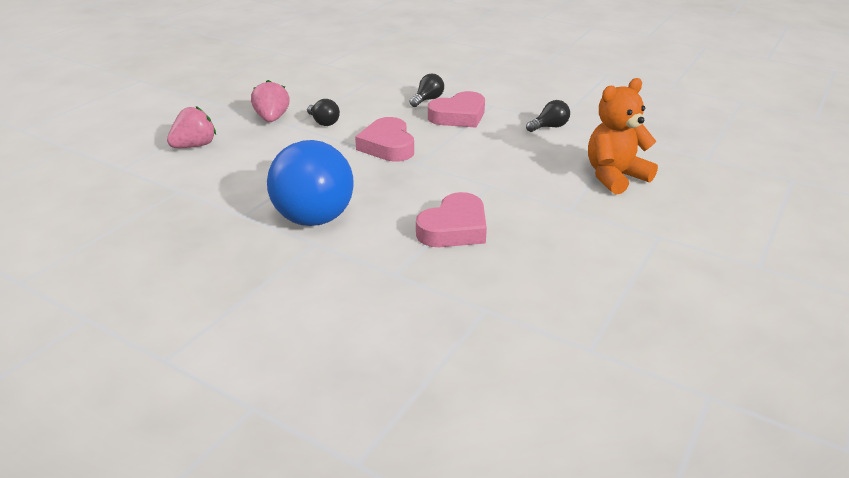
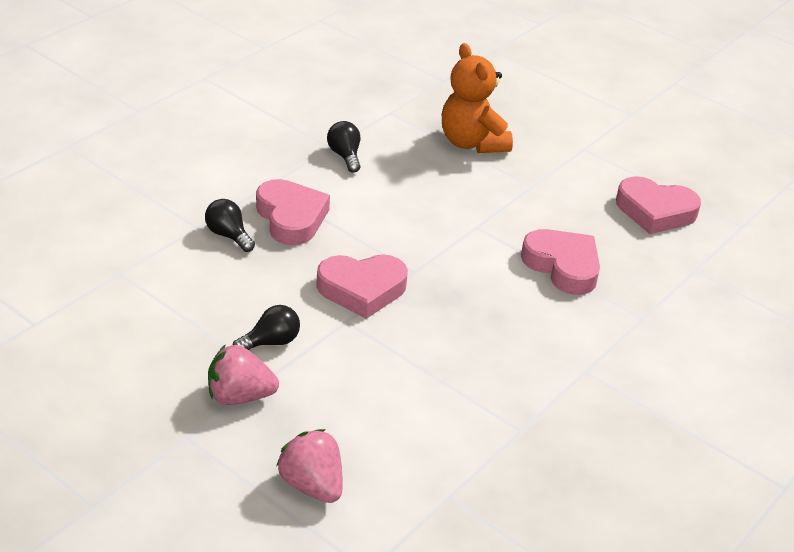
camera: 85 degrees left, 5 degrees up
(309, 209) = (512, 371): blue light bulb -> none
(576, 283) = (655, 211): none -> pink heart

